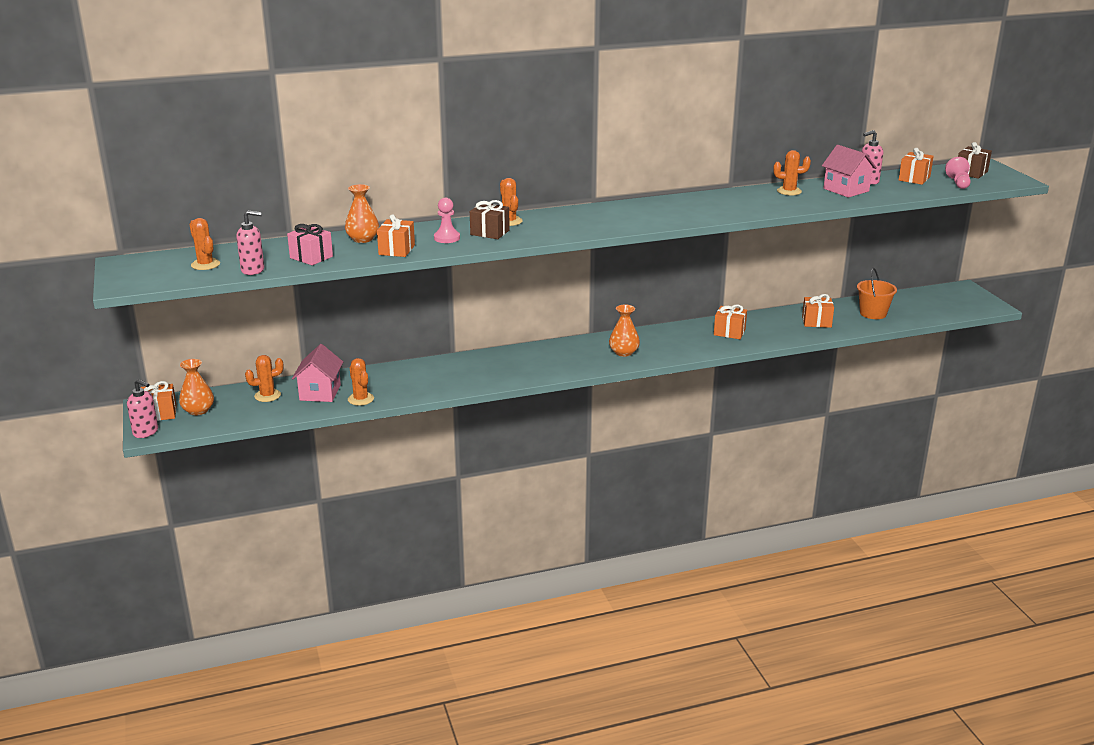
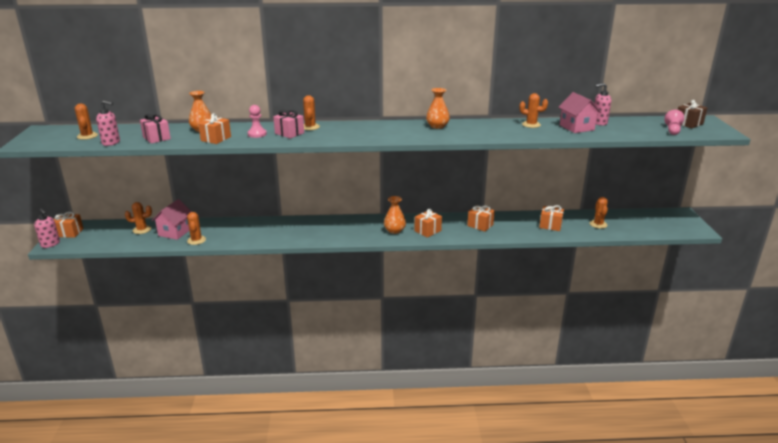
camera: 15 degrees right, 0 degrees up
(198, 410) = (93, 234): orange vase -> orange vase (437, 126)
(490, 232) = (289, 133): brown gift -> pink gift
(873, 313) = (598, 224): orange bucket -> orange cactus
(914, 178) = (638, 124): orange gift -> orange gift (427, 231)

